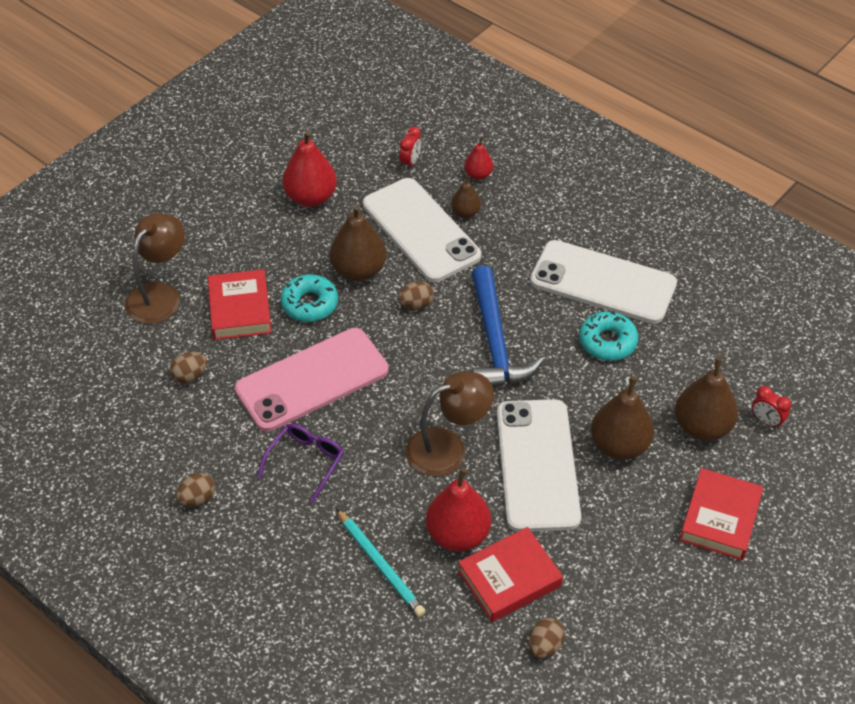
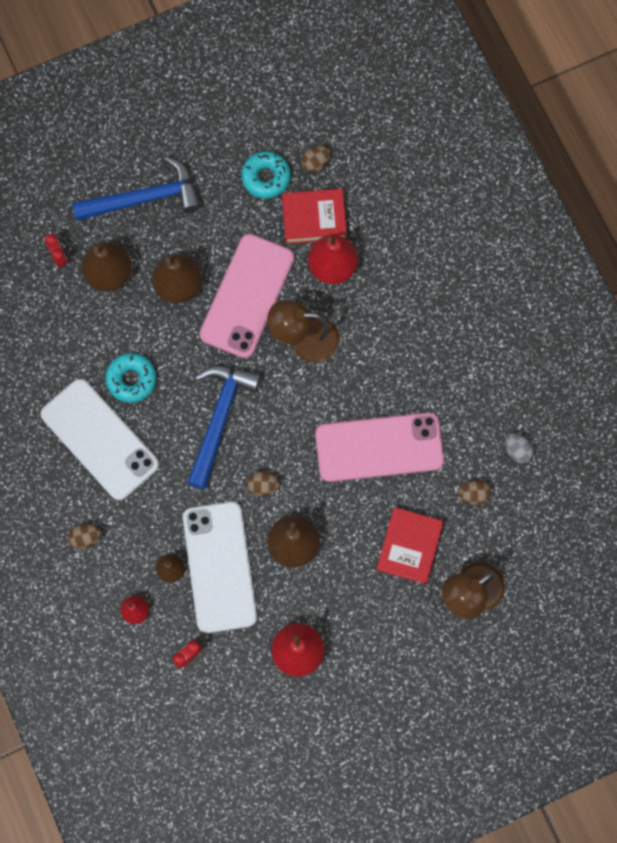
camera: 155 degrees left, 25 degrees up
(156, 433) = (517, 450): none -> grey egg
(197, 498) = (505, 377): brown egg -> brown egg (86, 538)
(306, 461) = (414, 374): purple glasses -> none
(309, 304) = (349, 526): turquoise donut -> turquoise donut (266, 177)
(380, 564) = (396, 267): turquoise pencil -> none
(537, 465) = (247, 296): white phone -> pink phone
(720, 518) = (144, 198): red book -> blue hammer

